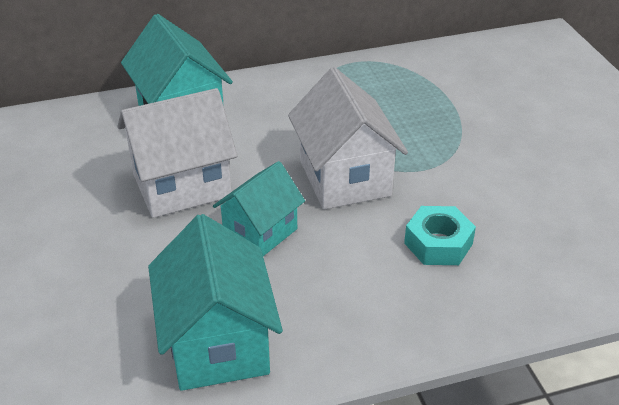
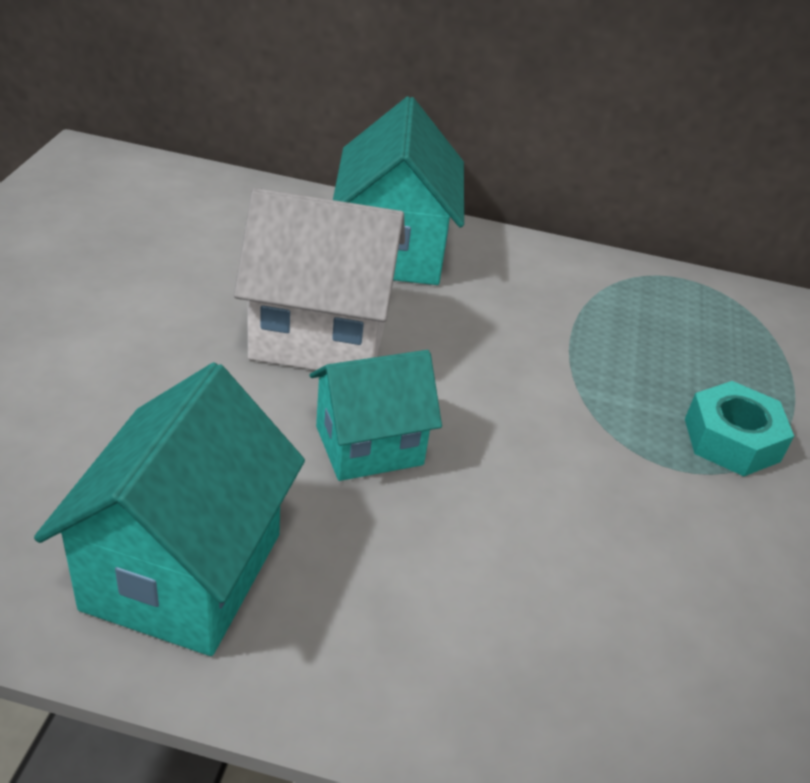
camera: 25 degrees right, 0 degrees up
(344, 178) = (548, 426): white house -> none
(438, 243) = (620, 593): turquoise nut -> turquoise nut (731, 440)

